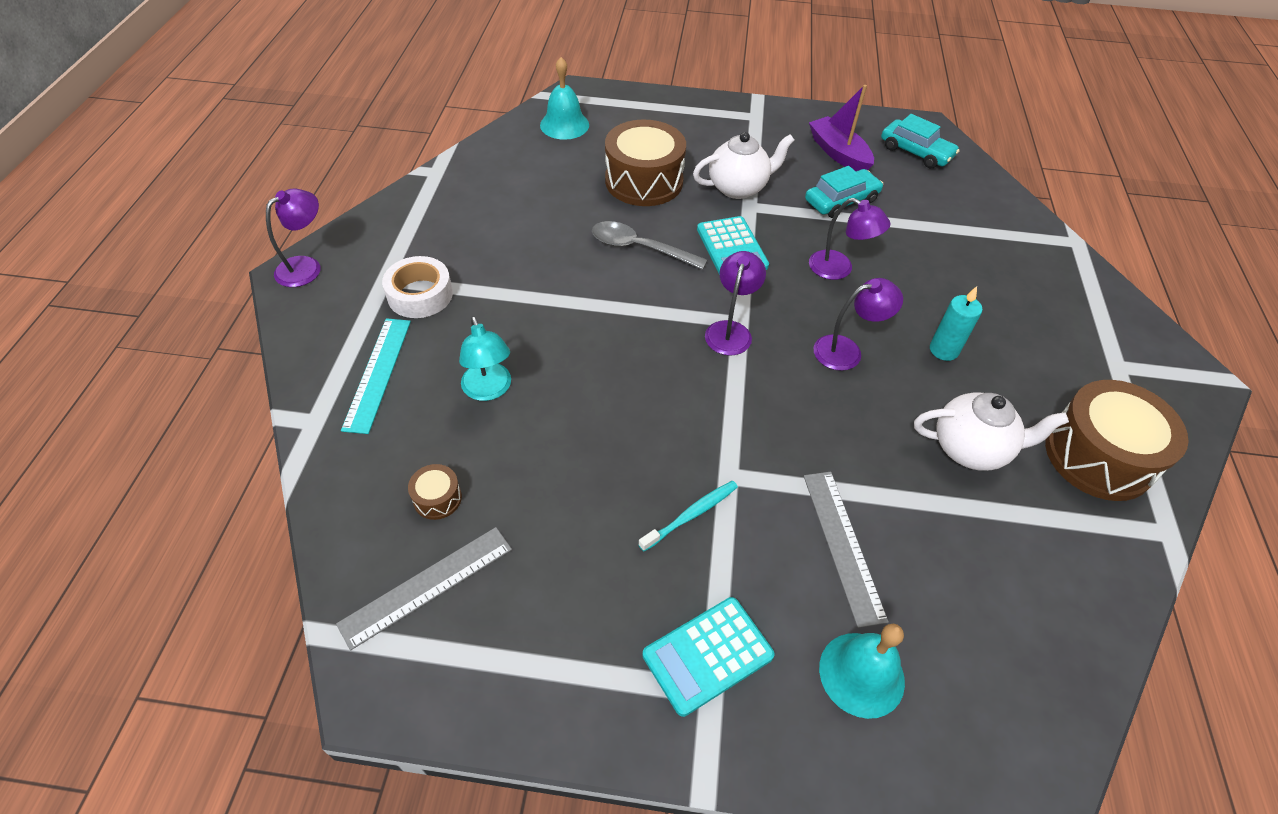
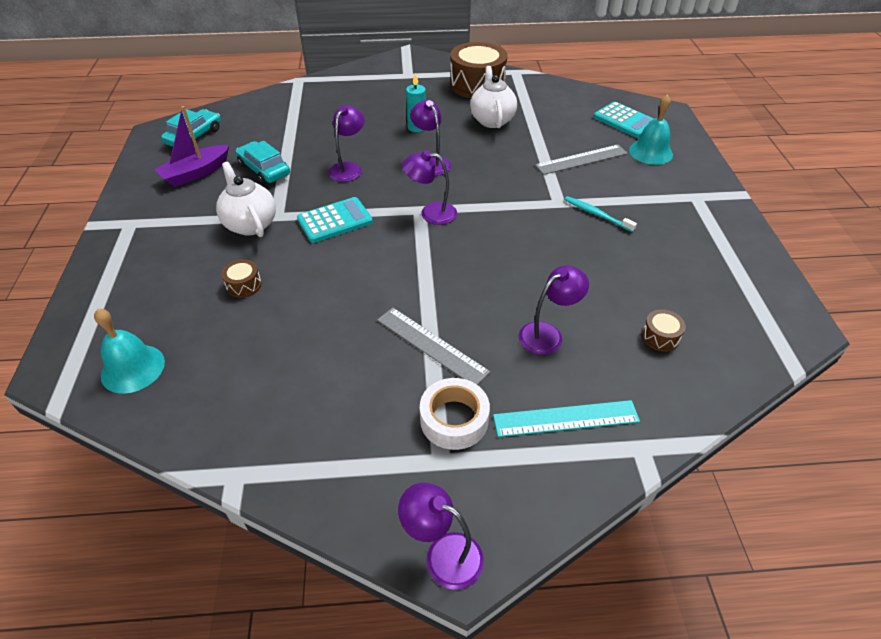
camera: 100 degrees left, 5 degrees down
(427, 585) = (724, 323): grey ruler -> grey ruler (431, 345)
(489, 390) = (547, 334): turquoise lamp -> purple lamp
(640, 248) = (346, 273): grey spoon -> none
(644, 181) = (244, 285): brown drum -> brown drum, size x0.43
(708, 655) = (678, 199): turquoise calculator -> turquoise calculator (625, 121)

